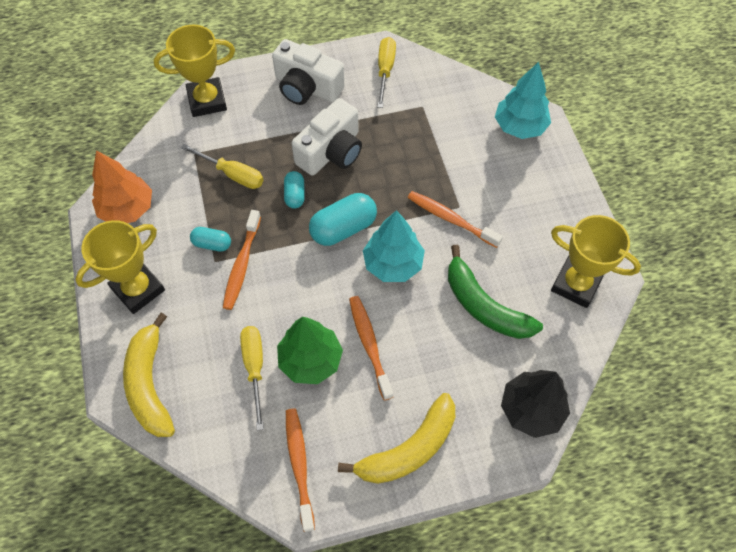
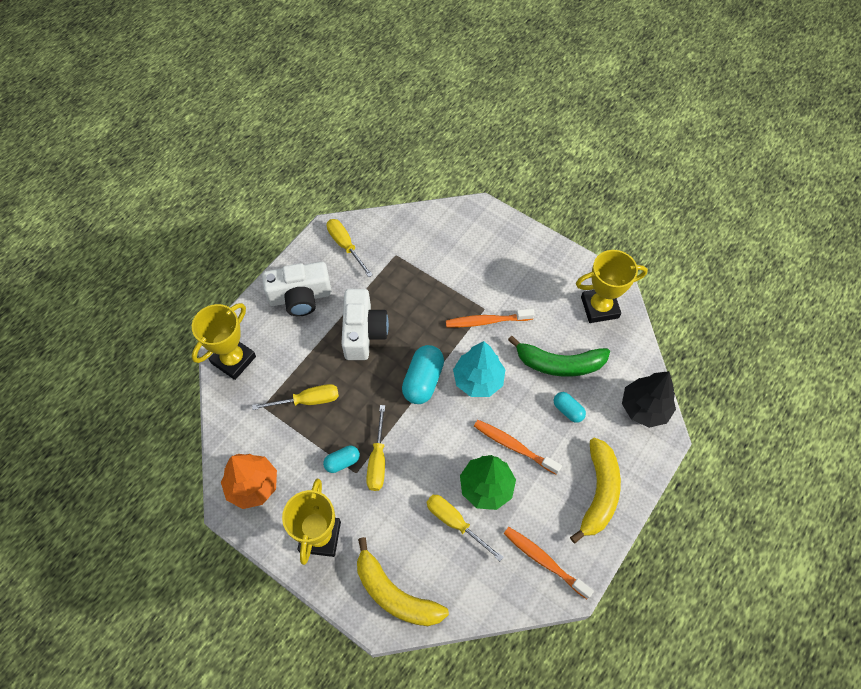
camera: 40 degrees left, 0 degrees up
(242, 265) = (378, 460): orange toothbrush -> yellow screwdriver
(295, 195) = (367, 382): turquoise capsule -> turquoise capsule (568, 410)
(519, 126) = (472, 225): turquoise tree -> none

